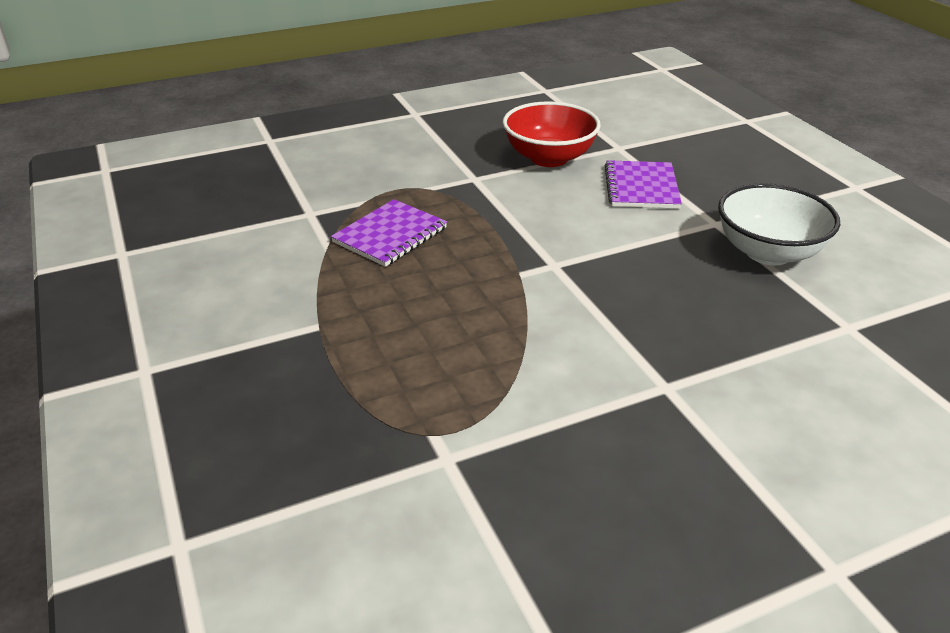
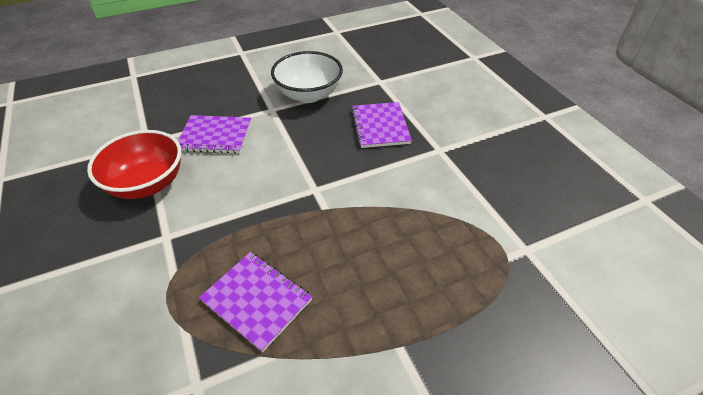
camera: 90 degrees left, 10 degrees up
(709, 323) = (380, 126): none -> purple notebook

